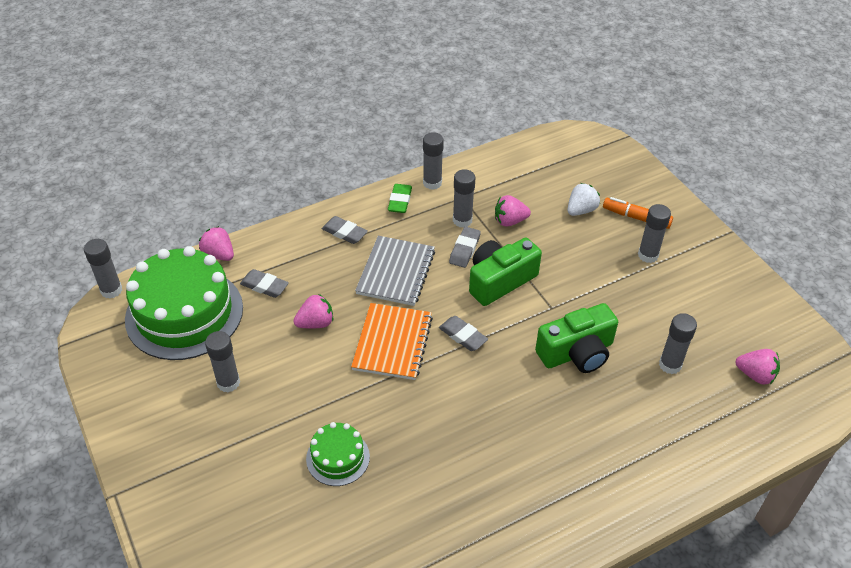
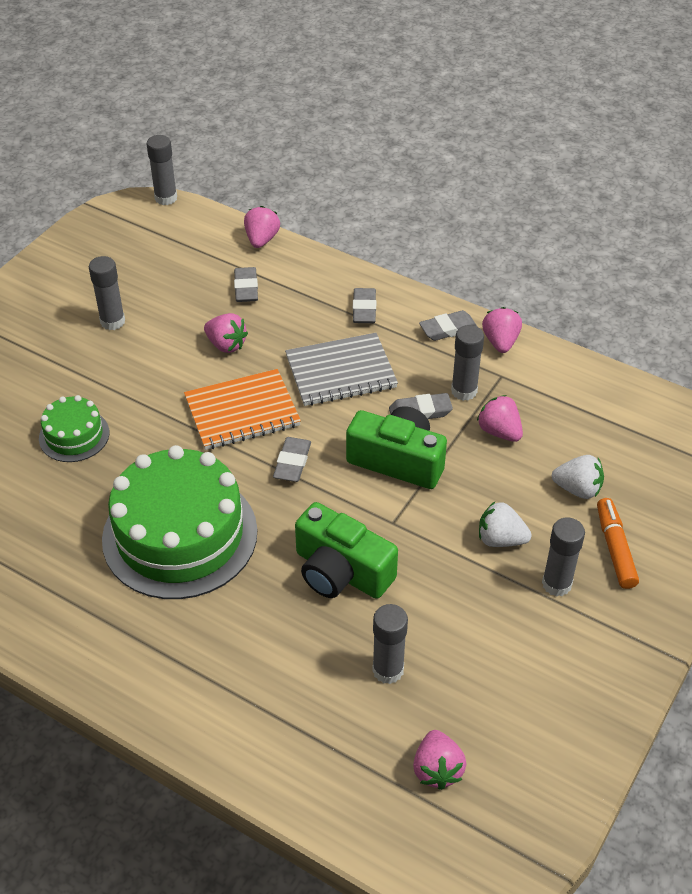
camera: 60 degrees right, 0 degrees up
(184, 313) = (173, 254): green cake -> green cake (180, 535)
(400, 201) = (448, 329): green eraser -> grey eraser
(432, 183) = (500, 342): grey glue stick -> pink strawberry
(598, 263) = (500, 539): none -> white strawberry

